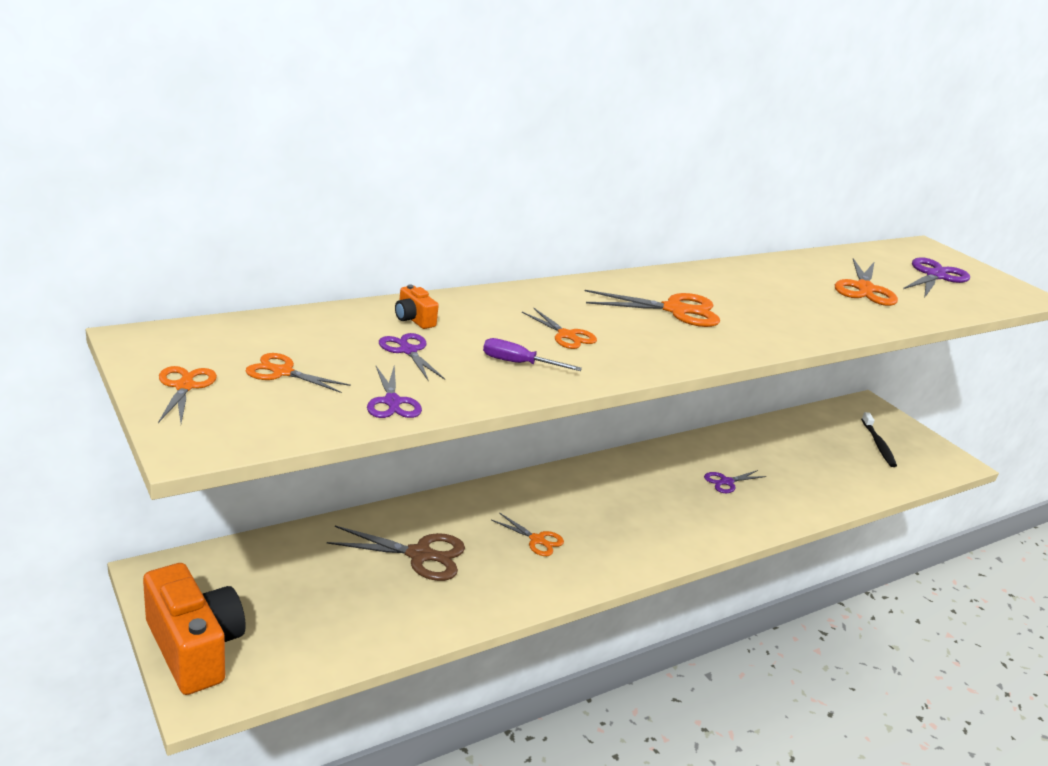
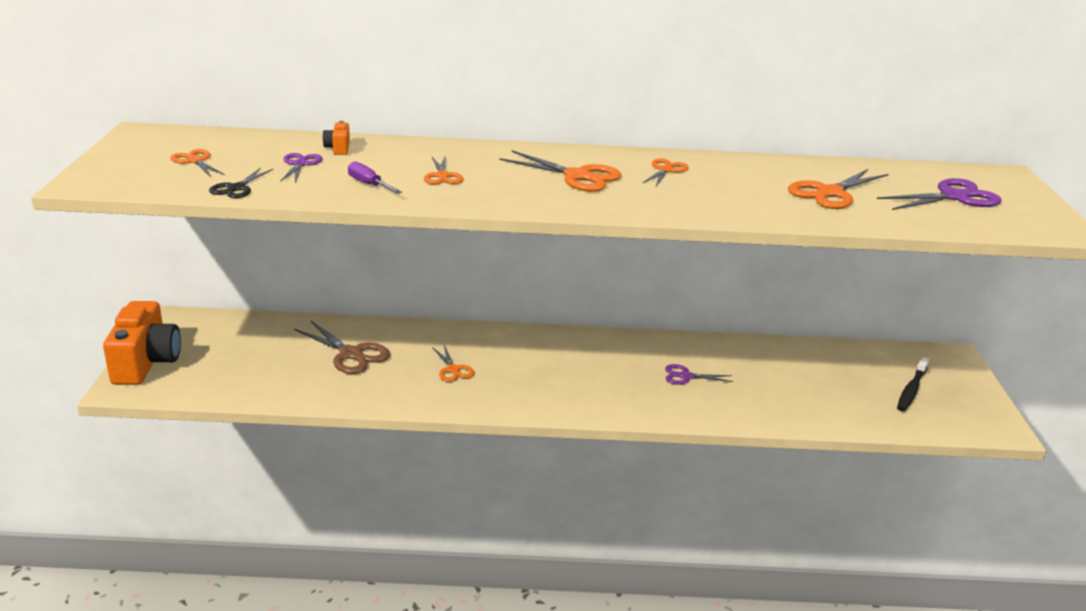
camera: 35 degrees right, 0 degrees up
(184, 386) = (125, 157): orange scissors -> orange scissors (666, 170)
(392, 402) = (237, 188): purple scissors -> black scissors

